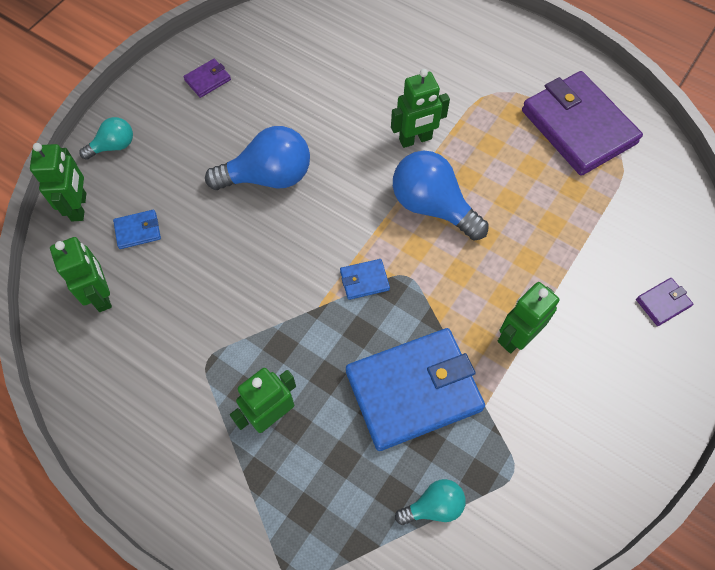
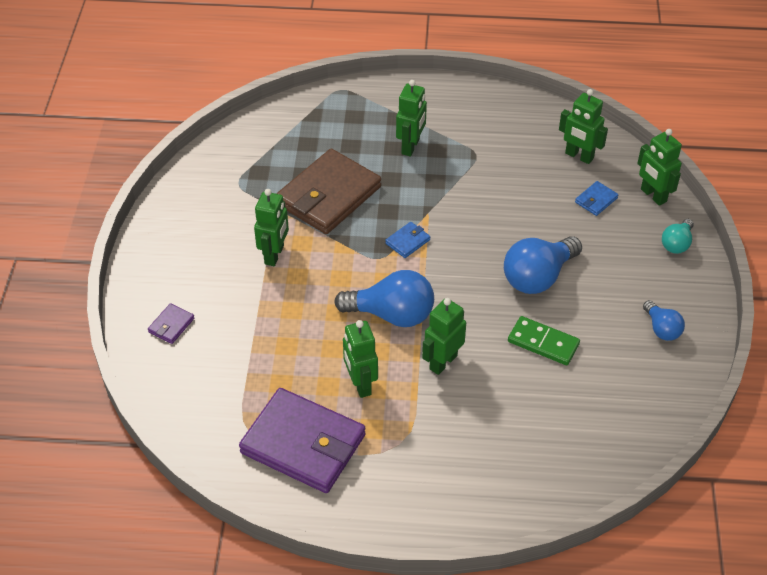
camera: 150 degrees right, 15 degrees down
(208, 80) = (661, 329): purple wallet -> blue light bulb
(316, 115) = (543, 343): none -> green domino
(413, 390) = (329, 196): blue wallet -> brown wallet
(433, 506) = (280, 148): turquoise light bulb -> none
(501, 154) = (360, 384): none -> green robot

